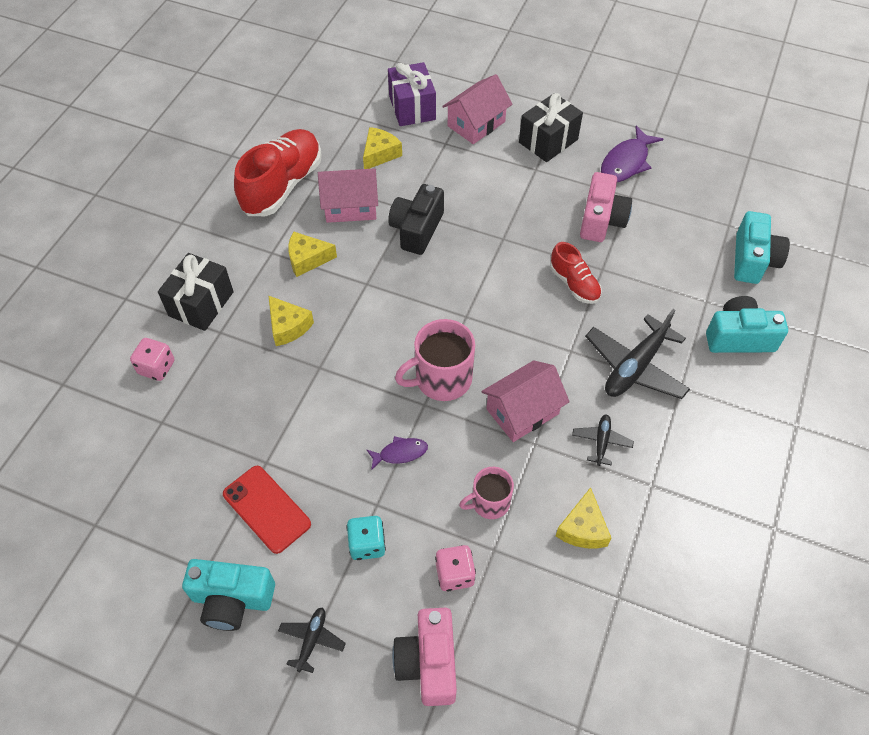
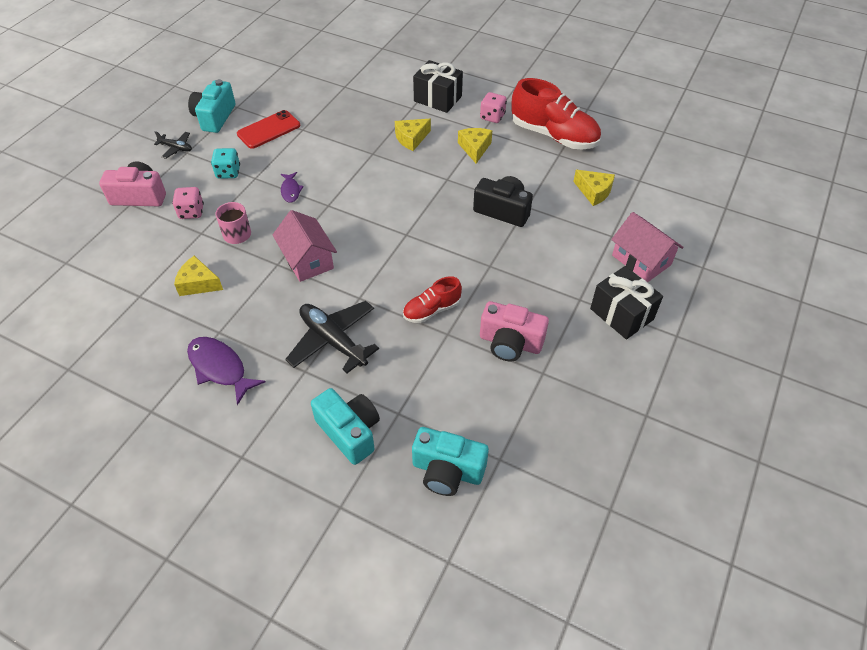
camera: 95 degrees right, 5 degrees down
(157, 367) = (387, 82): pink dice -> pink dice (492, 117)
(350, 206) = (530, 172): pink house -> none
(412, 108) = (658, 215): purple gift -> none
(442, 379) = (348, 216): pink mug -> none
(601, 442) = (266, 305): black plane -> none
(626, 162) = (593, 378): purple fish -> purple fish (220, 368)
(739, 337) = (349, 432): turquoise camera -> turquoise camera turned 45 degrees counterclockwise

